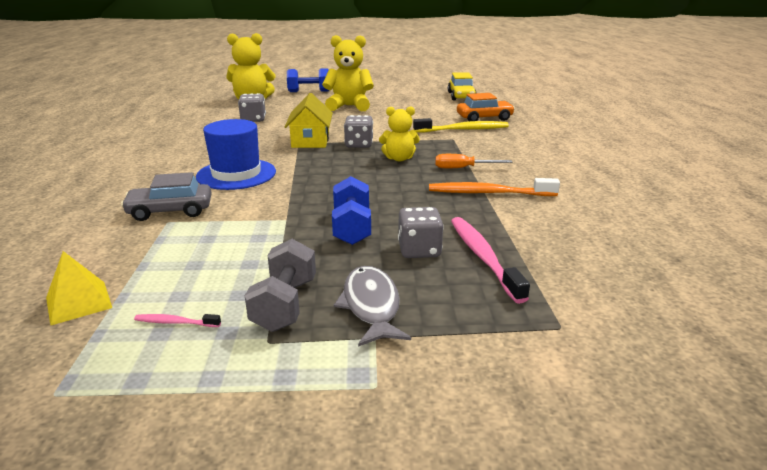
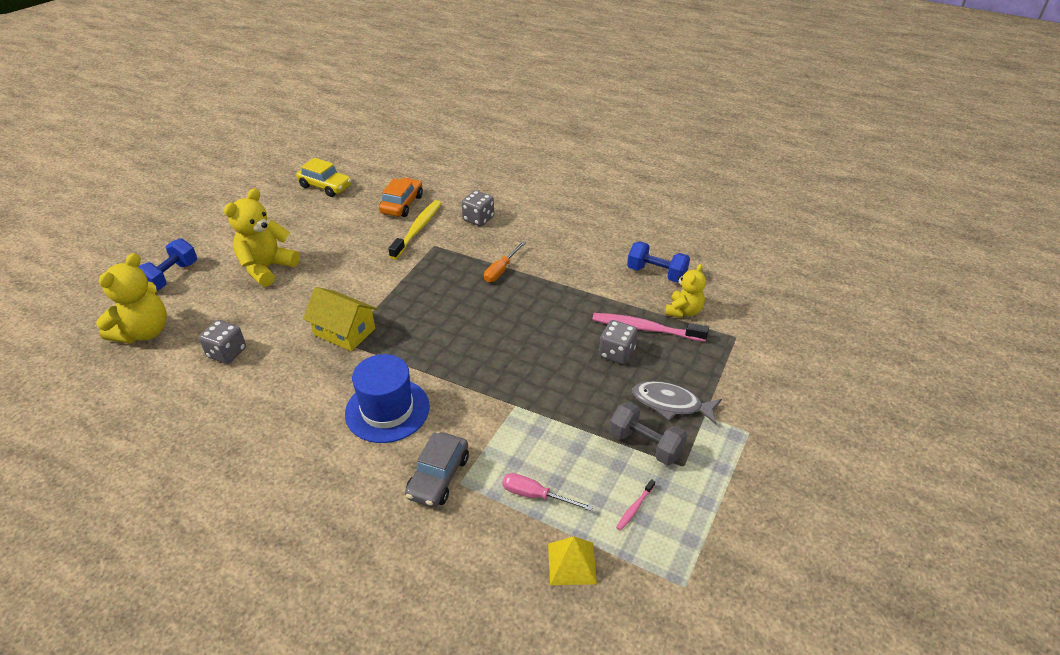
camera: 60 degrees left, 15 degrees up
(168, 259) = (535, 495): none -> pink screwdriver
(352, 228) = (559, 373): blue dumbbell -> blue dumbbell (656, 273)
(359, 144) = (389, 304): grey dice -> grey dice (478, 219)
(399, 158) = (448, 295): yellow teddy bear -> yellow teddy bear (683, 311)
(488, 193) = (556, 280): orange toothbrush -> none

